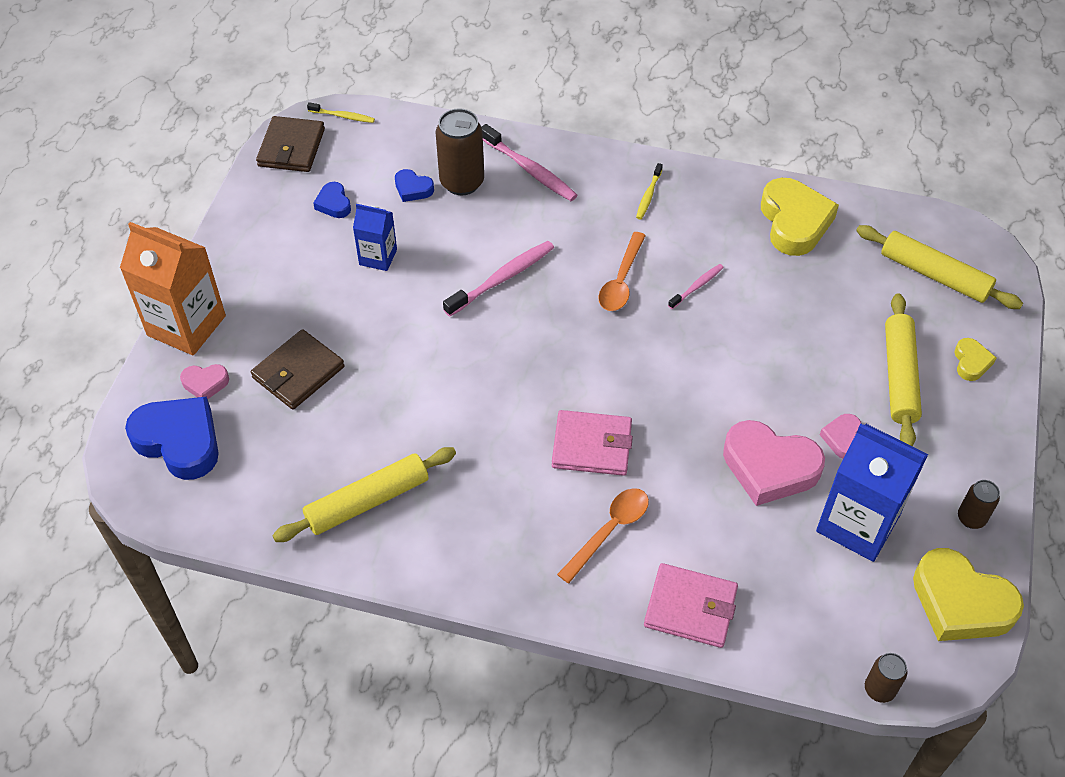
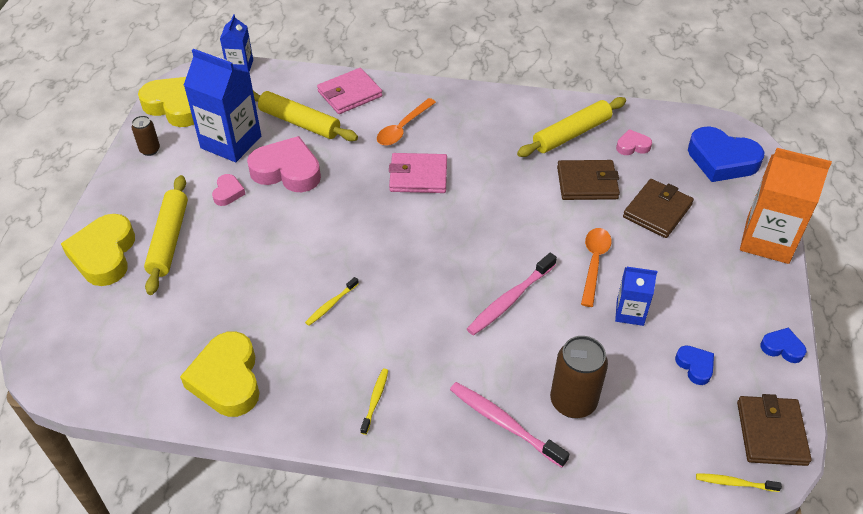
camera: 175 degrees right, 5 degrees down
(205, 383) = (725, 198): pink heart -> pink heart (632, 146)
(371, 419) = (587, 183): none -> brown wallet
(413, 189) = (621, 390): blue heart -> blue heart (782, 348)
(621, 280) = (401, 305): orange spoon -> orange spoon (594, 263)
(690, 608) = (350, 94): pink wallet -> pink wallet turned 45 degrees counterclockwise
(697, 286) = (331, 305): pink toothbrush -> yellow toothbrush
(879, 689) = (240, 66): brown can -> blue carton
(934, 275) = (105, 332): yellow rolling pin -> yellow rolling pin (299, 122)
(971, 362) = (104, 255): yellow heart -> yellow heart, size x2.05

